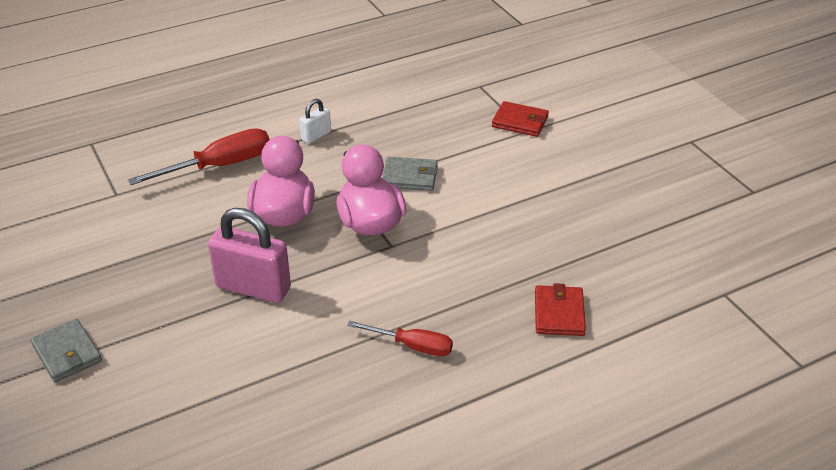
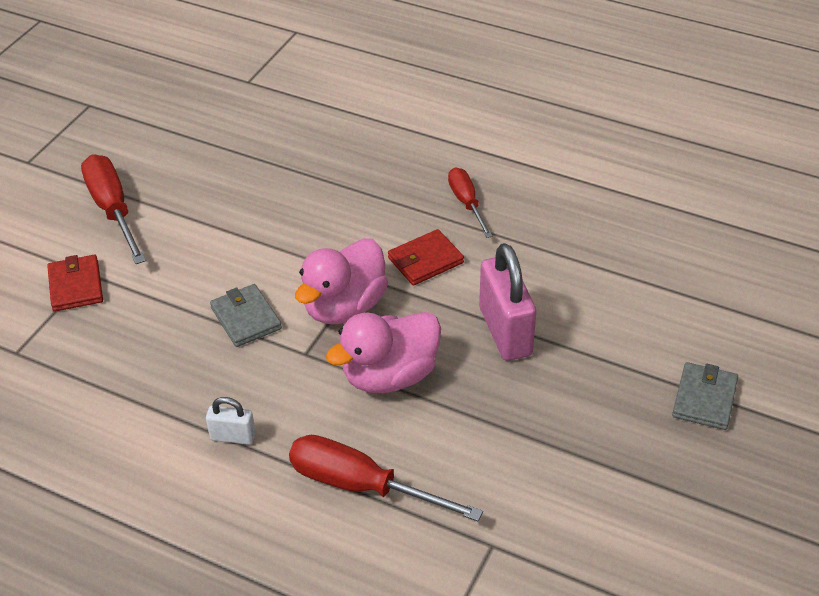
camera: 125 degrees left, 5 degrees up
(559, 313) = (352, 147): red wallet -> red wallet (425, 260)
(591, 160) = (113, 210): none -> red screwdriver

